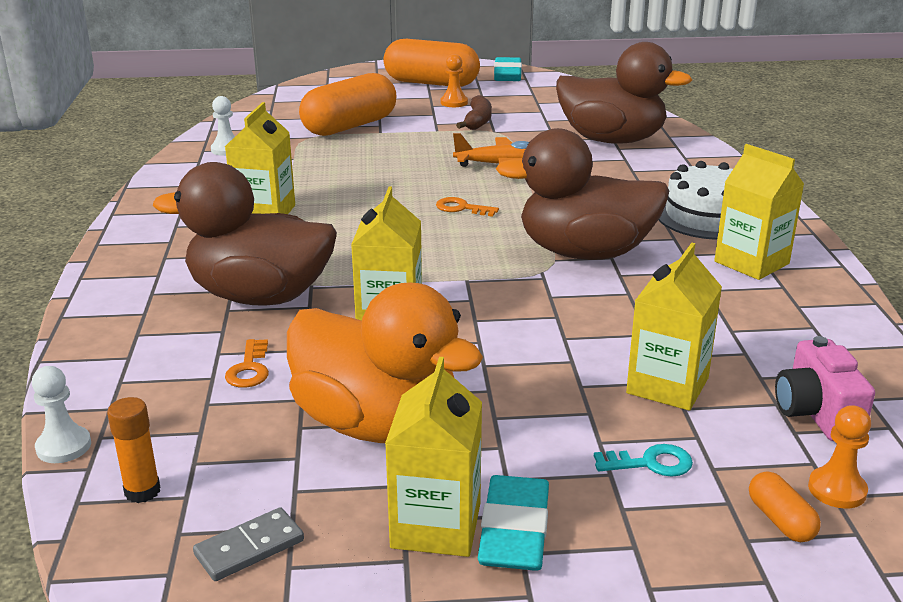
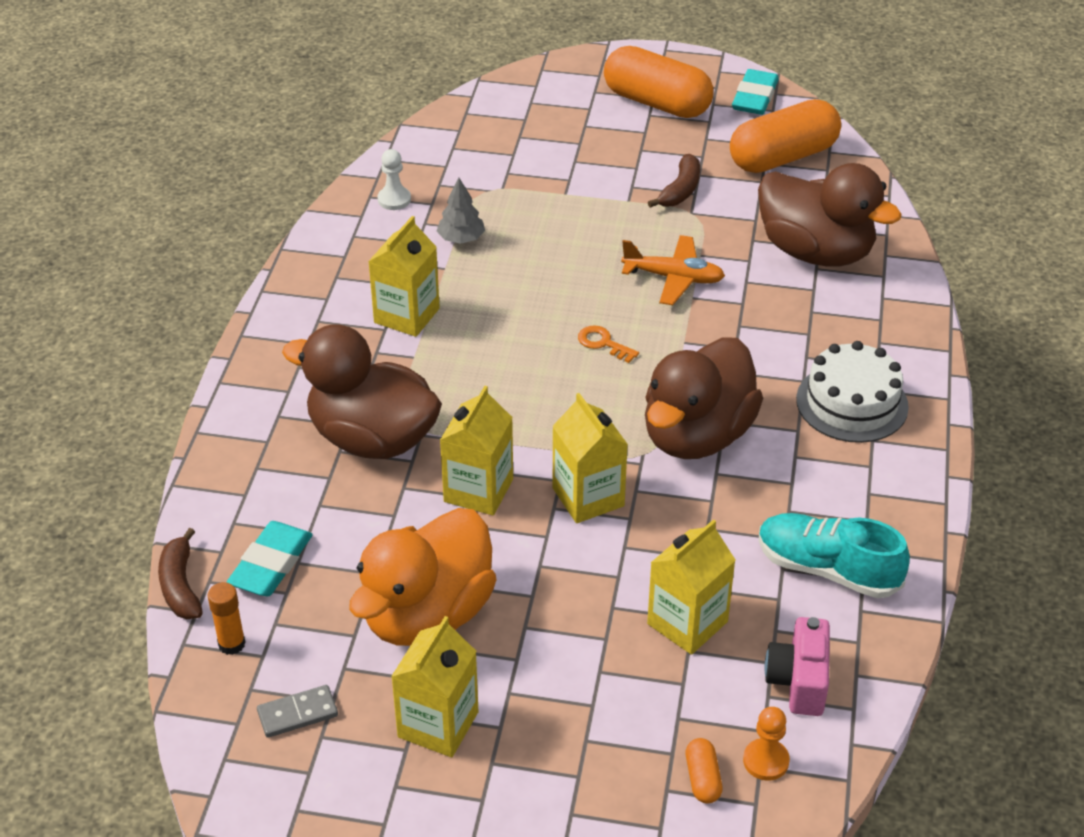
camera: 15 degrees right, 15 degrees up
(64, 446) = (180, 586): white pawn -> brown banana
(249, 369) = (341, 529): orange key -> none
(298, 164) = (461, 239): none -> grey tree
(350, 126) = (535, 177): orange capsule -> orange capsule (783, 157)
(378, 424) = (427, 614): orange duck -> orange duck turned 75 degrees clockwise
(454, 102) = (668, 148): orange pawn -> none
(514, 530) = (495, 742): turquoise eraser -> turquoise eraser (271, 564)
(585, 253) = (697, 435): brown duck -> brown duck turned 75 degrees counterclockwise
(650, 463) = (630, 702): turquoise key -> none
(751, 263) = (855, 481): yellow carton -> yellow carton (588, 497)
(775, 324) = (827, 569): none -> turquoise shoe

